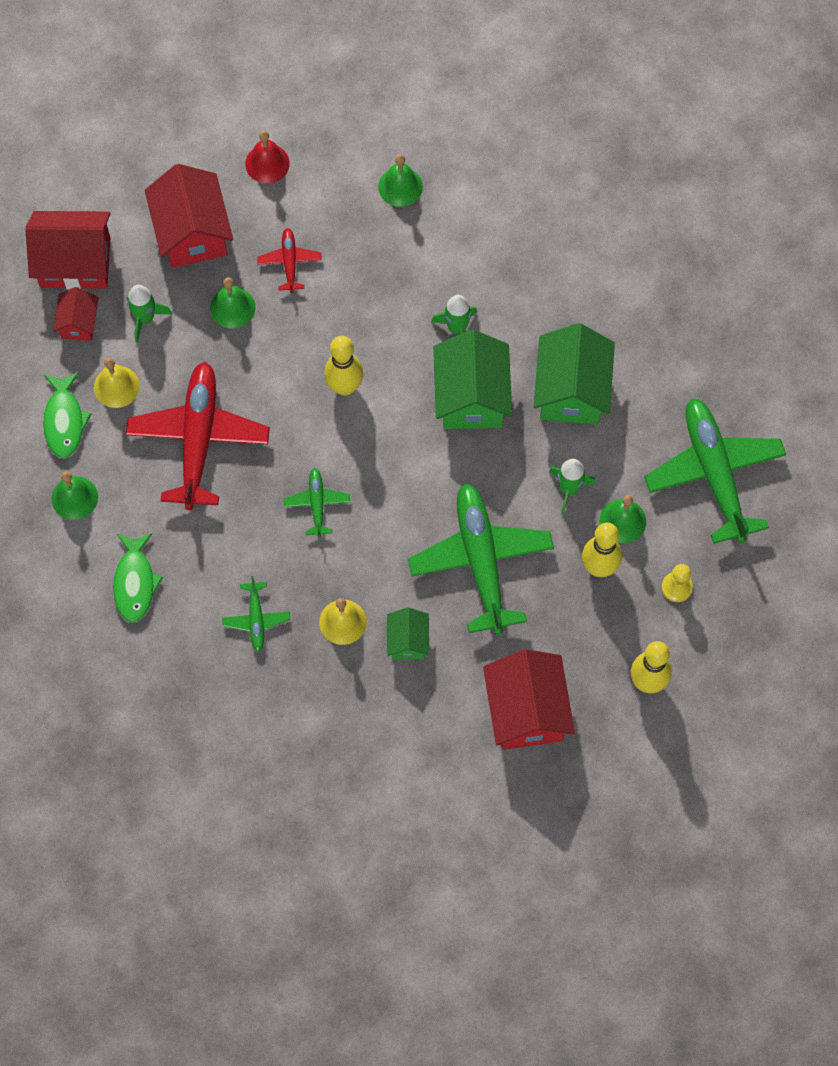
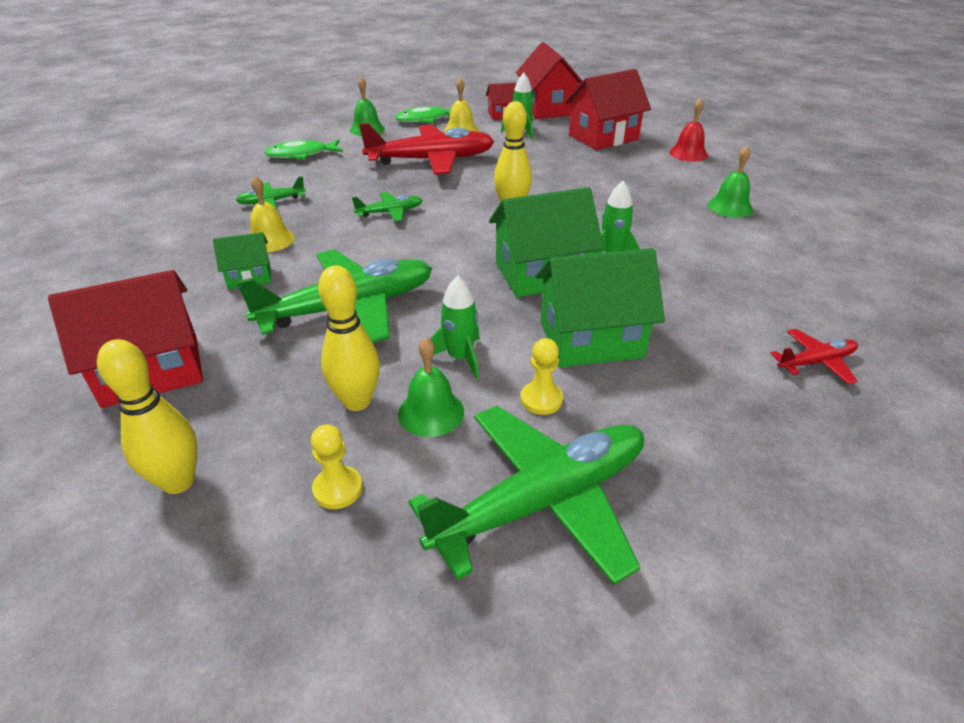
camera: 75 degrees right, 30 degrees down
(232, 307) = (553, 157): green bell -> none
(289, 262) = (610, 172): red plane -> red plane (815, 362)
(628, 447) = (541, 399): none -> yellow pawn

